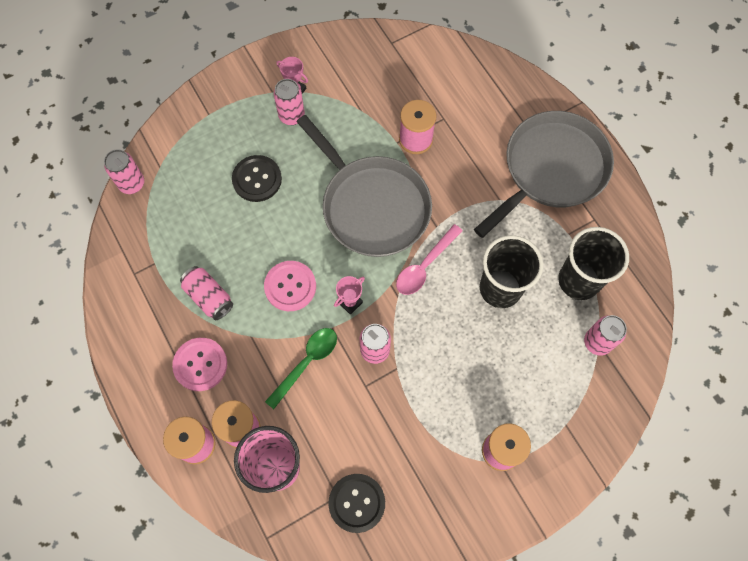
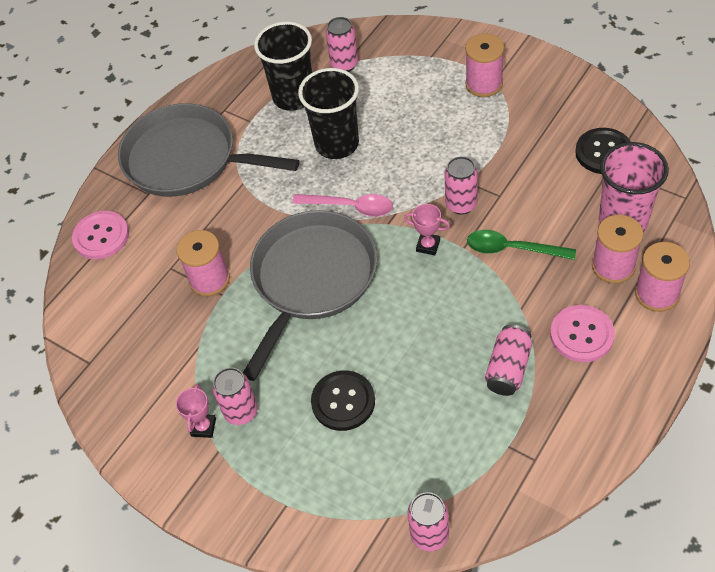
camera: 110 degrees left, 15 degrees down
(290, 286) = (446, 303): pink button -> pink button (101, 236)

